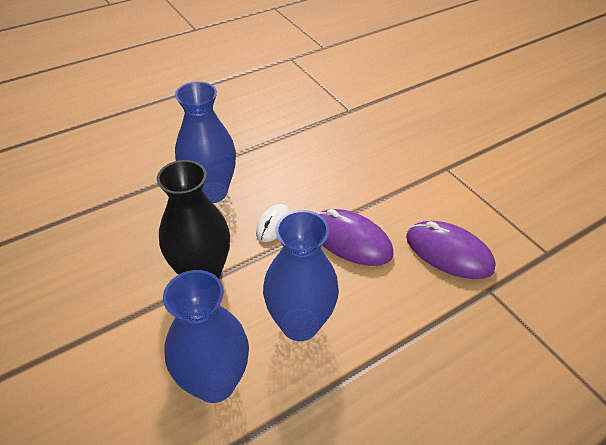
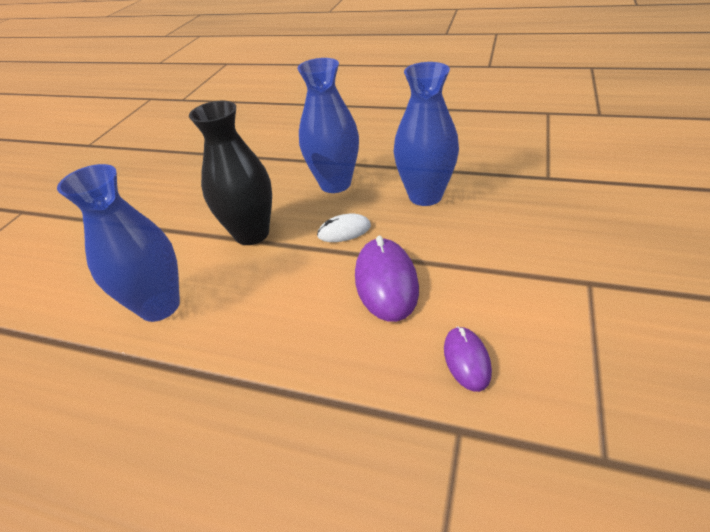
camera: 55 degrees right, 5 degrees down
(300, 324) = (256, 313): blue vase -> blue vase (425, 196)
(448, 253) = (466, 360): purple mouse -> purple mouse, size x0.58

